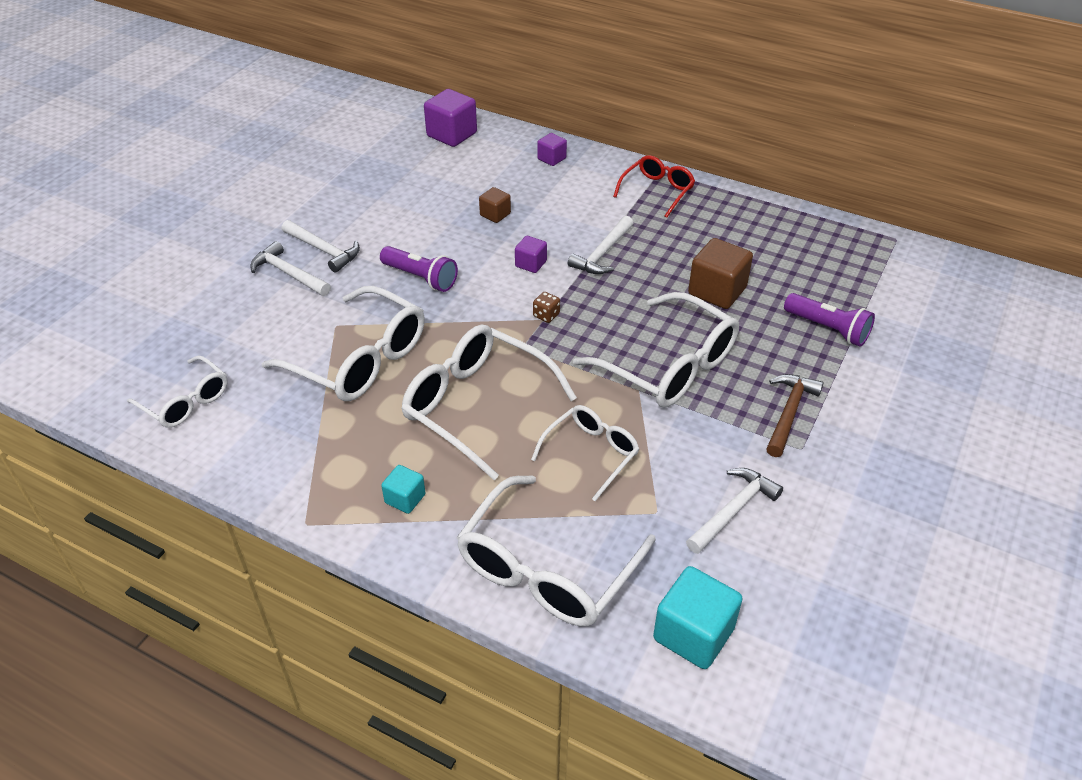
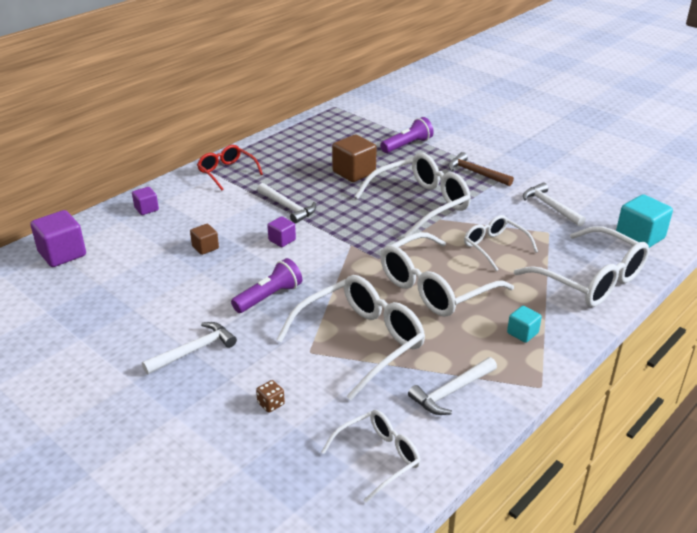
camera: 75 degrees left, 10 degrees down
(288, 273) = (217, 376): white hammer -> white hammer (451, 392)
(546, 315) = (347, 242): brown dice -> brown dice (271, 404)

